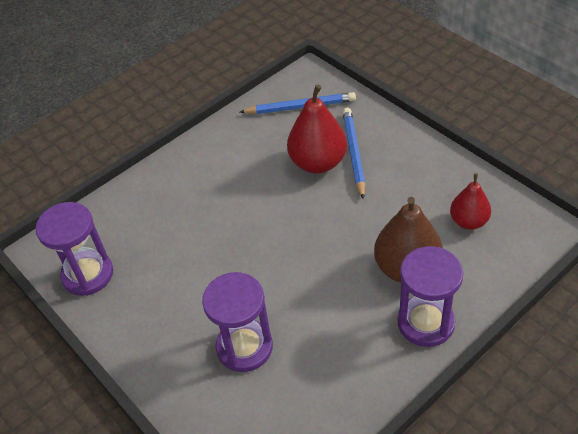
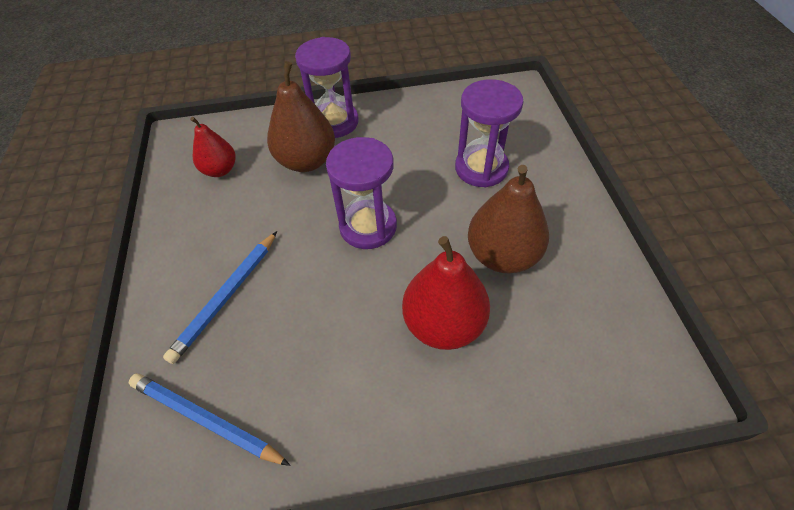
camera: 150 degrees left, 5 degrees up
(87, 274) = (615, 314): purple hourglass -> purple hourglass (368, 226)
(185, 275) = (502, 255): none -> brown pear
(318, 163) = (272, 309): red pear -> red pear (443, 323)

